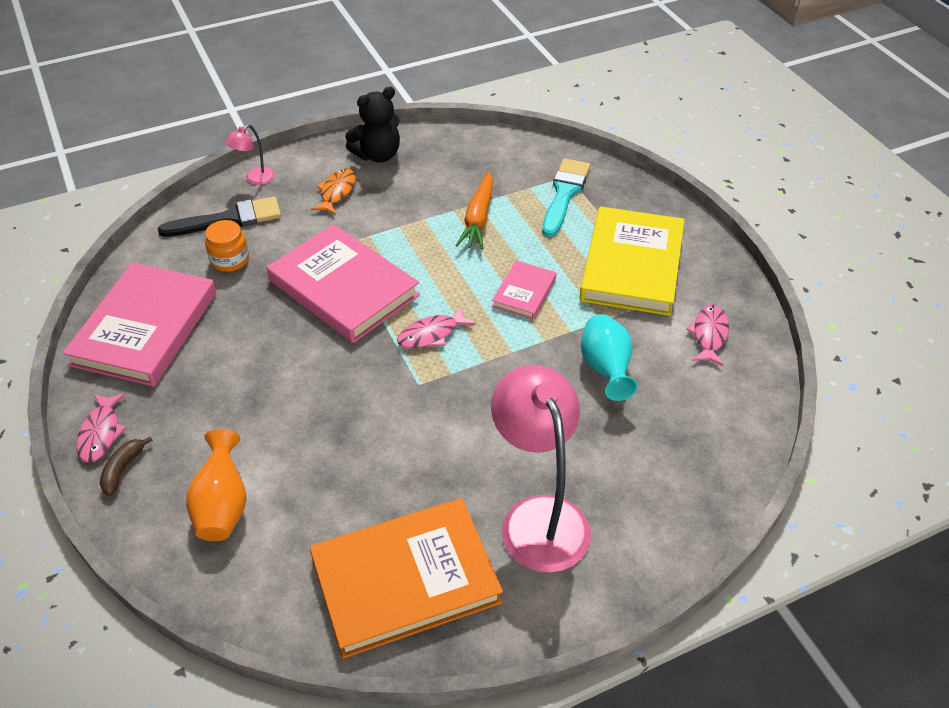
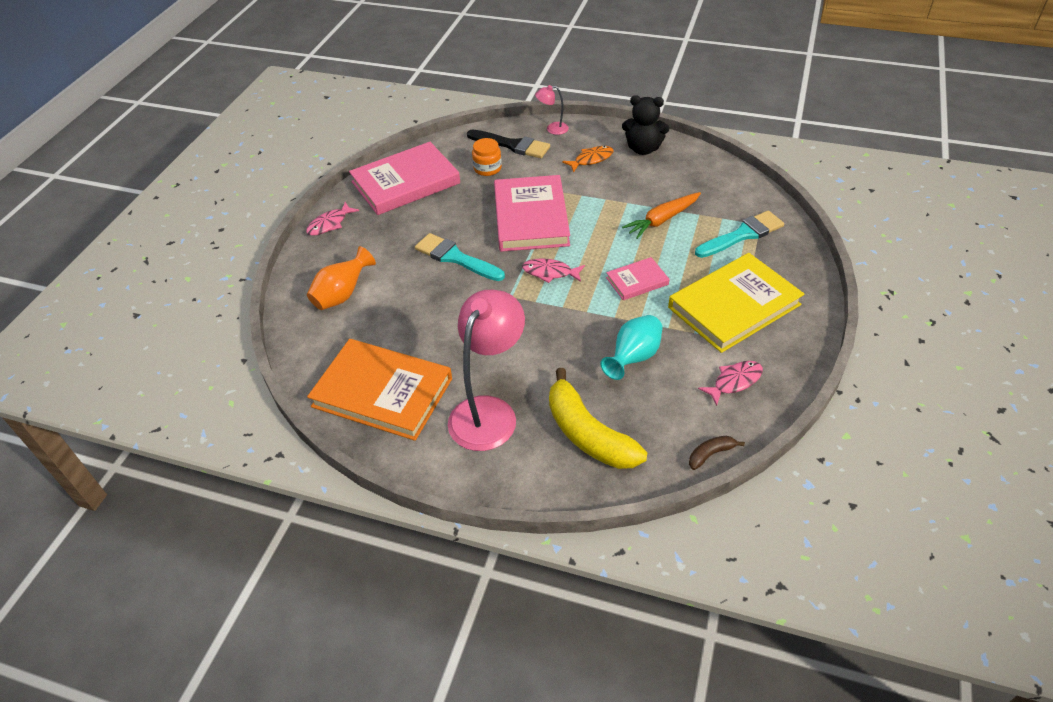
camera: 45 degrees right, 0 degrees up
(123, 469) = (320, 248): brown banana -> brown banana (710, 454)
(311, 379) = (456, 258): none -> turquoise brush
(651, 470) = (588, 434): none -> yellow banana

